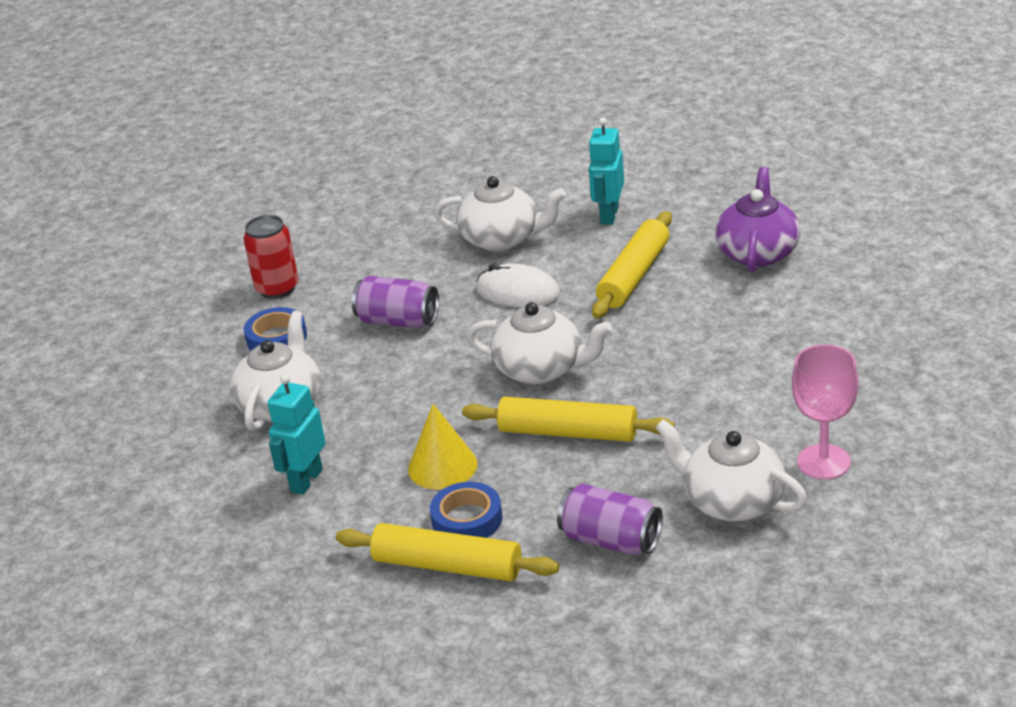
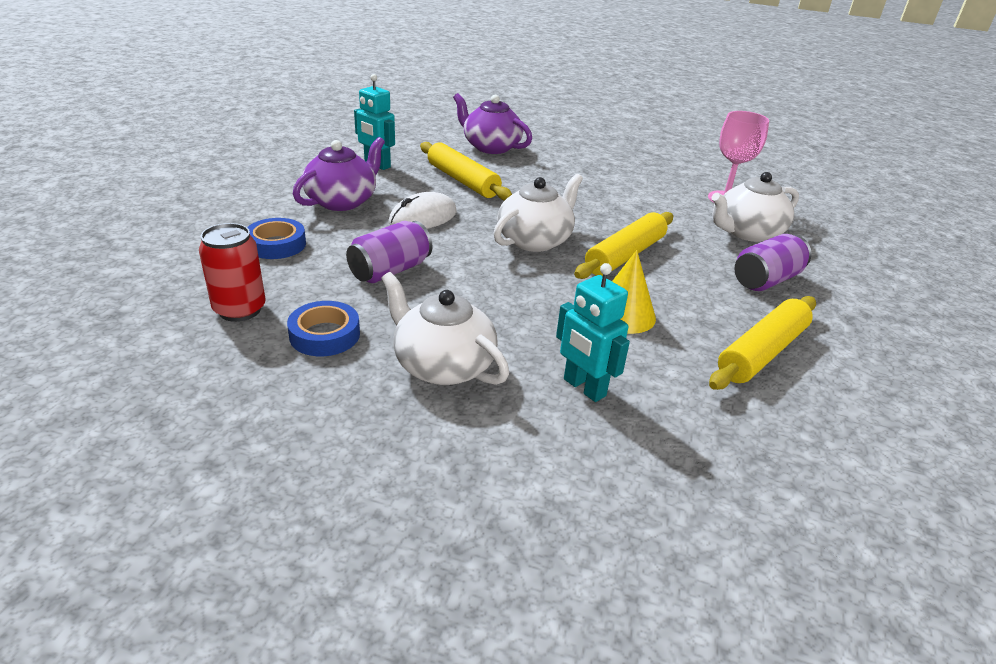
camera: 70 degrees left, 0 degrees up
(467, 519) = (704, 325): blue tape -> blue tape (276, 244)
(502, 239) = (342, 201): white teapot -> purple teapot

